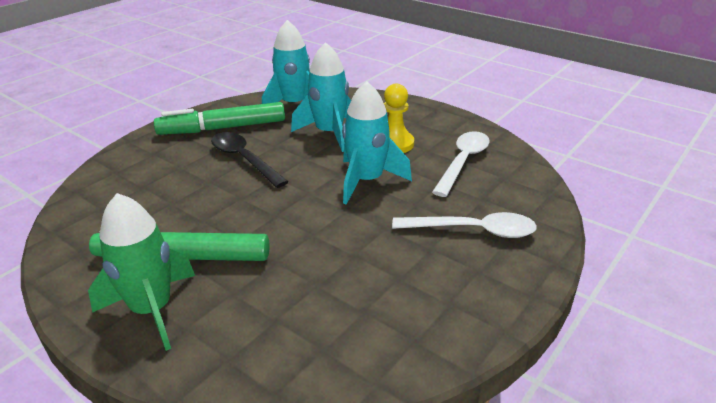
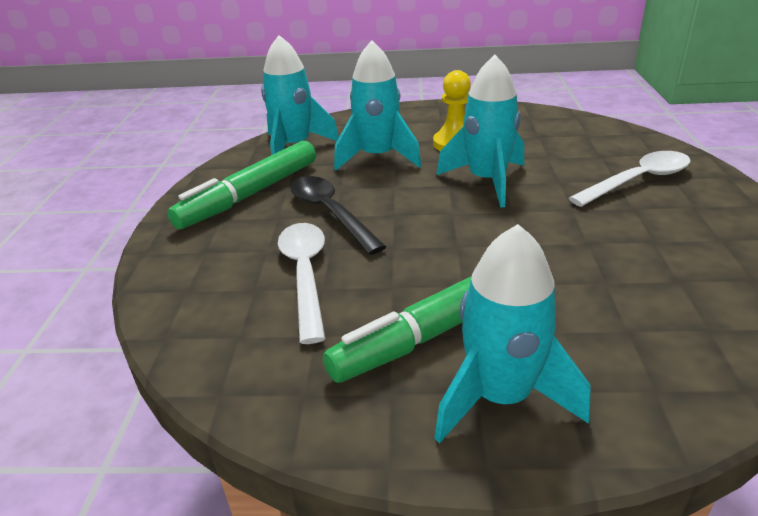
camera: 35 degrees left, 0 degrees up
(152, 310) = (500, 396): green rocket -> turquoise rocket
(243, 159) = (330, 213): black spoon -> black spoon turned 45 degrees clockwise
(463, 162) = (536, 135): white spoon -> white spoon (305, 274)

